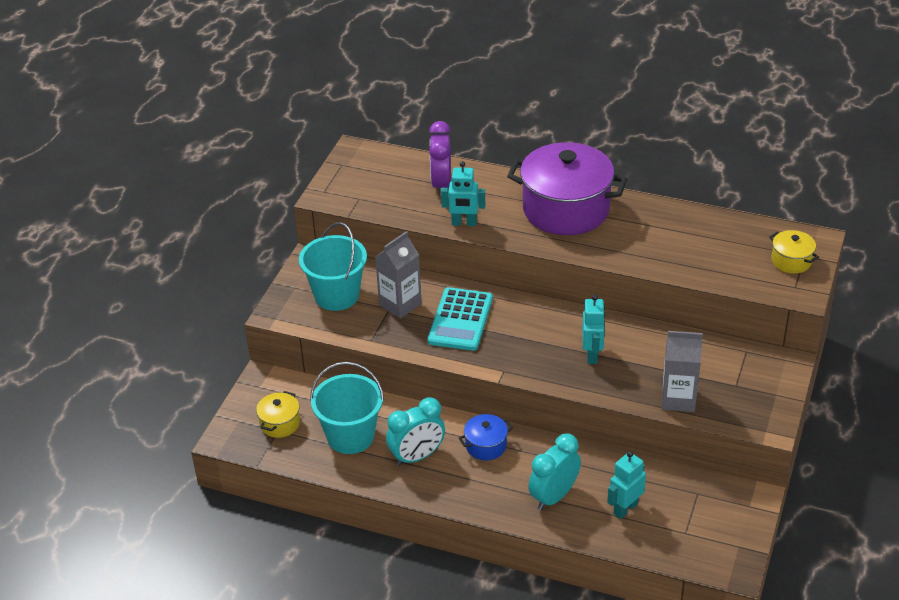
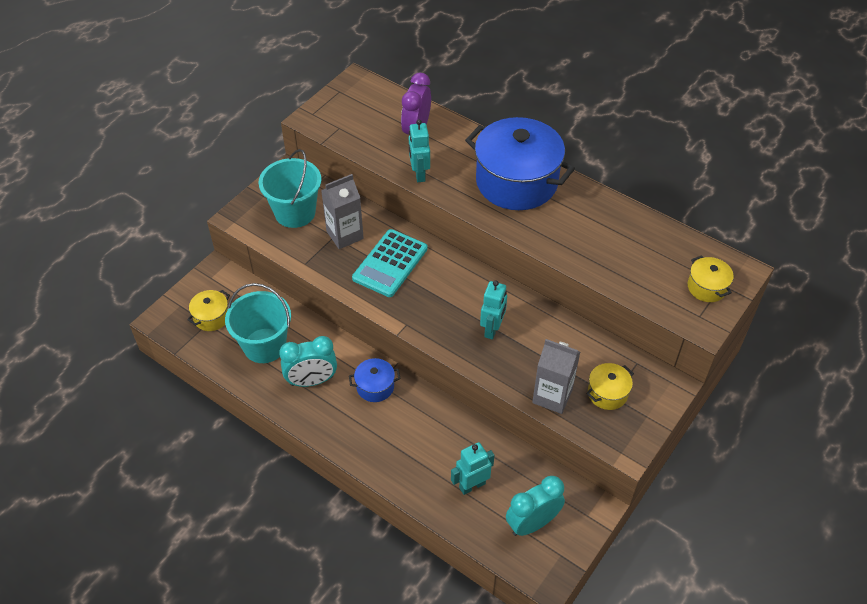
camera: 15 degrees right, 10 degrees up
(464, 223) = (419, 174): turquoise robot -> turquoise robot turned 60 degrees clockwise
(554, 496) = (413, 454): turquoise clock -> turquoise clock (532, 523)
(566, 209) = (516, 182): purple pot -> blue pot
(730, 384) = (607, 393): none -> yellow pot

